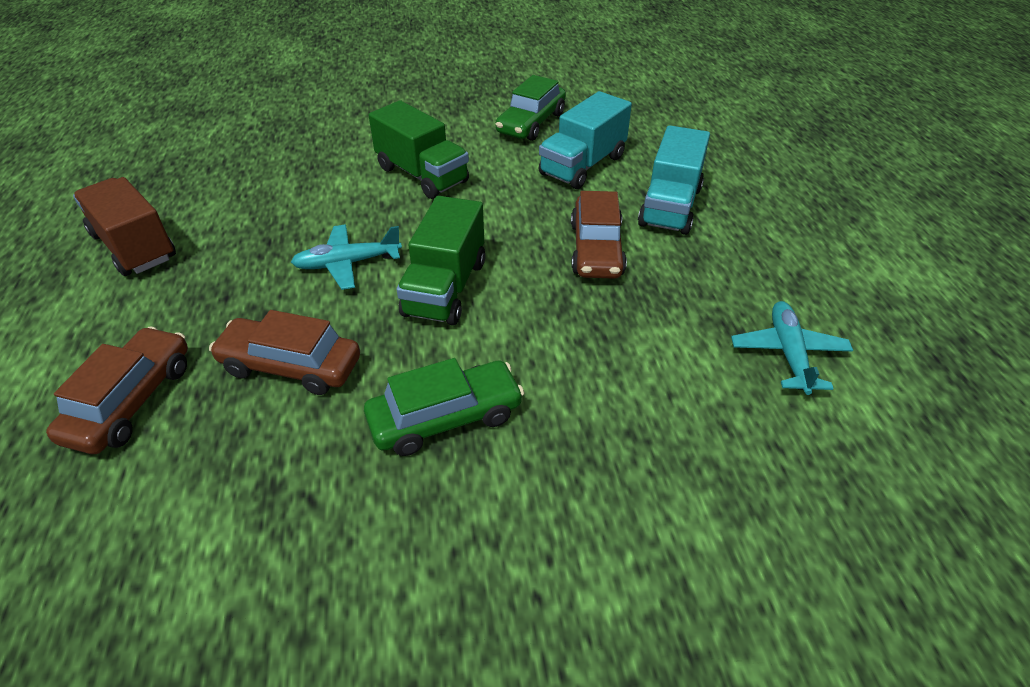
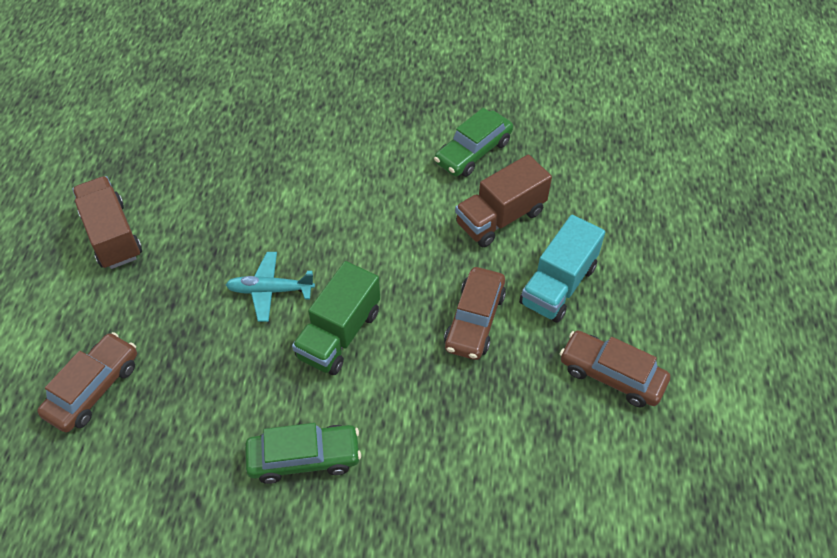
camera: 15 degrees right, 10 degrees up
(291, 366) = (207, 384): brown car -> brown car (611, 375)
(422, 175) = (356, 200): green truck -> none
(582, 165) = (500, 218): turquoise truck -> brown truck
(788, 353) = (585, 464): turquoise plane -> none

